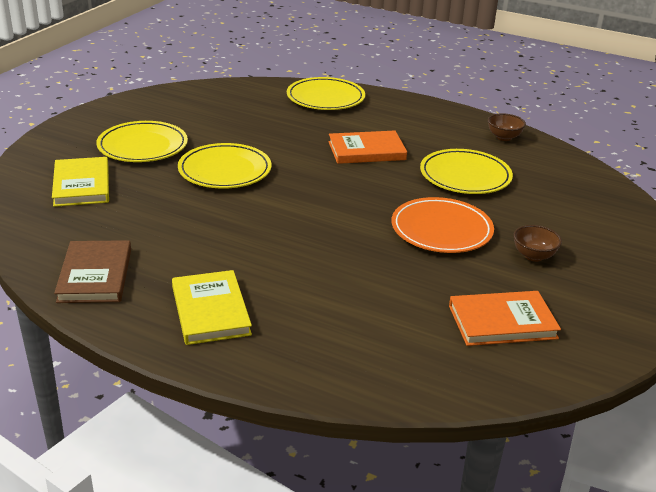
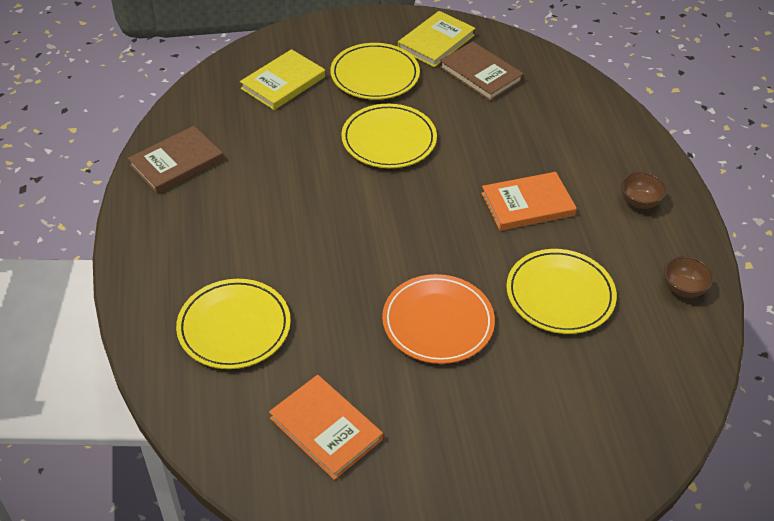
camera: 55 degrees right, 15 degrees up
(210, 311) = (186, 245): yellow book -> yellow book (436, 42)
(211, 111) = (480, 74): none -> brown book
(325, 98) = (600, 125): yellow plate -> yellow plate (234, 327)
(366, 151) = (527, 204): orange book -> orange book turned 60 degrees counterclockwise
(533, 256) = (459, 409): brown bowl -> brown bowl (639, 202)

